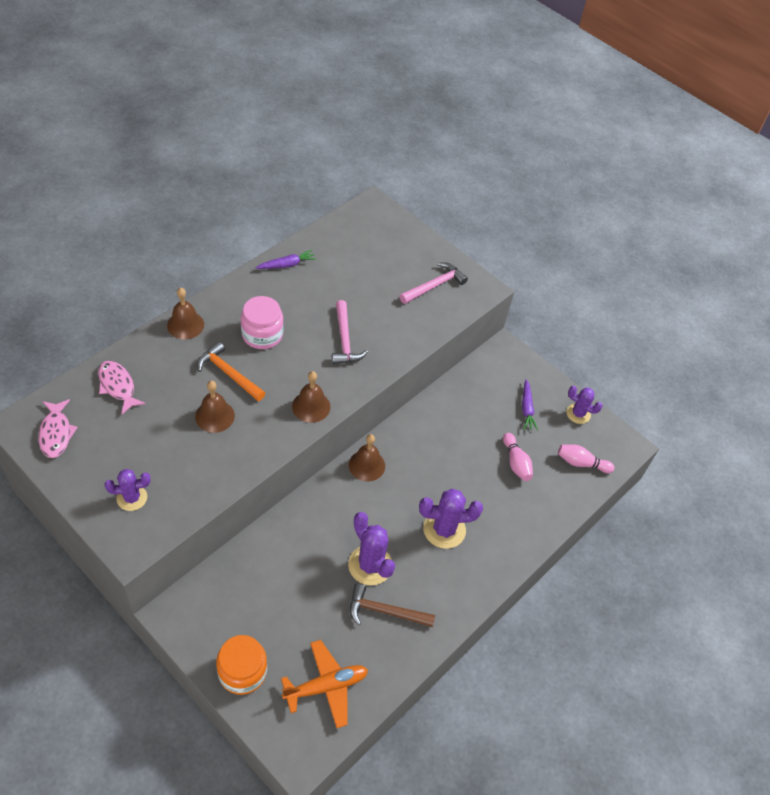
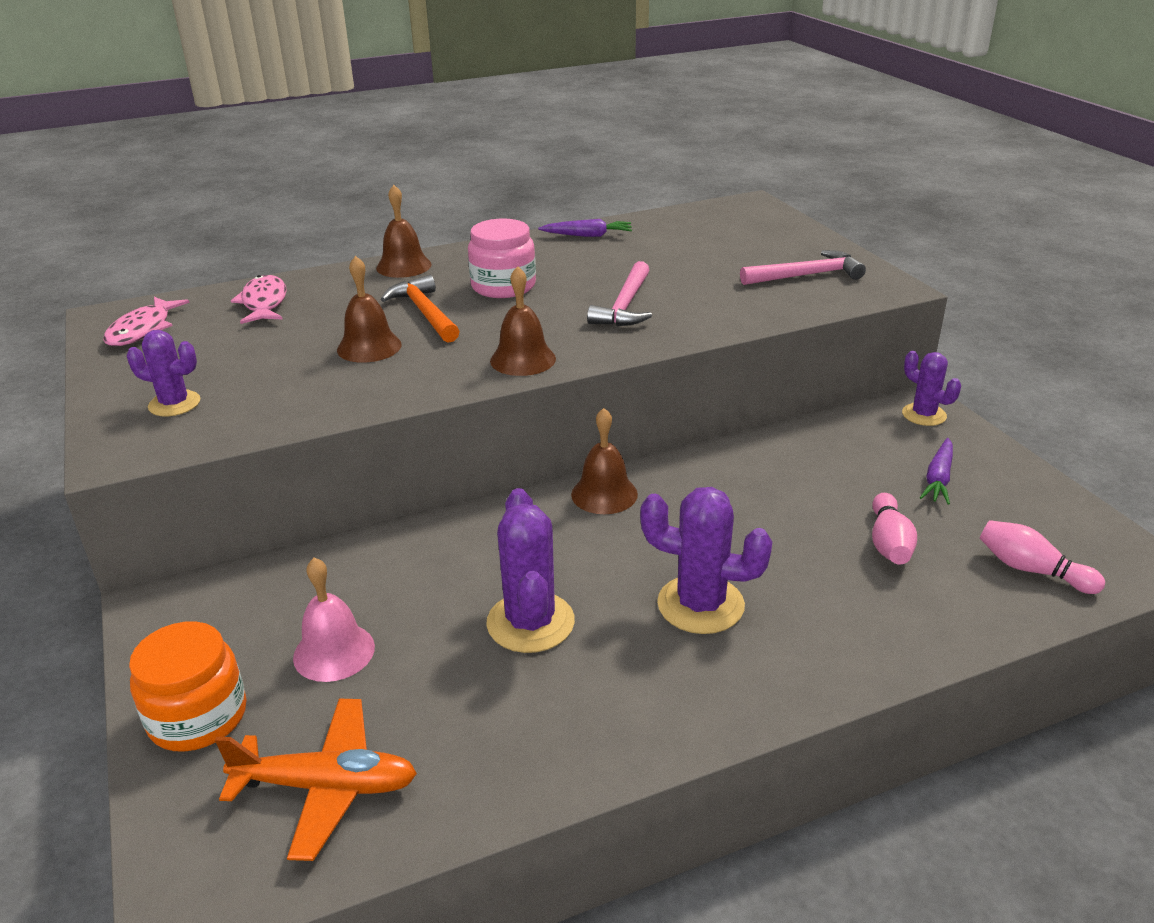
camera: 30 degrees right, 20 degrees down
(285, 613) = (334, 652): none -> pink bell
(385, 611) = (517, 697): brown hammer -> none
(578, 414) = (1044, 502): purple cactus -> purple cactus (924, 415)

